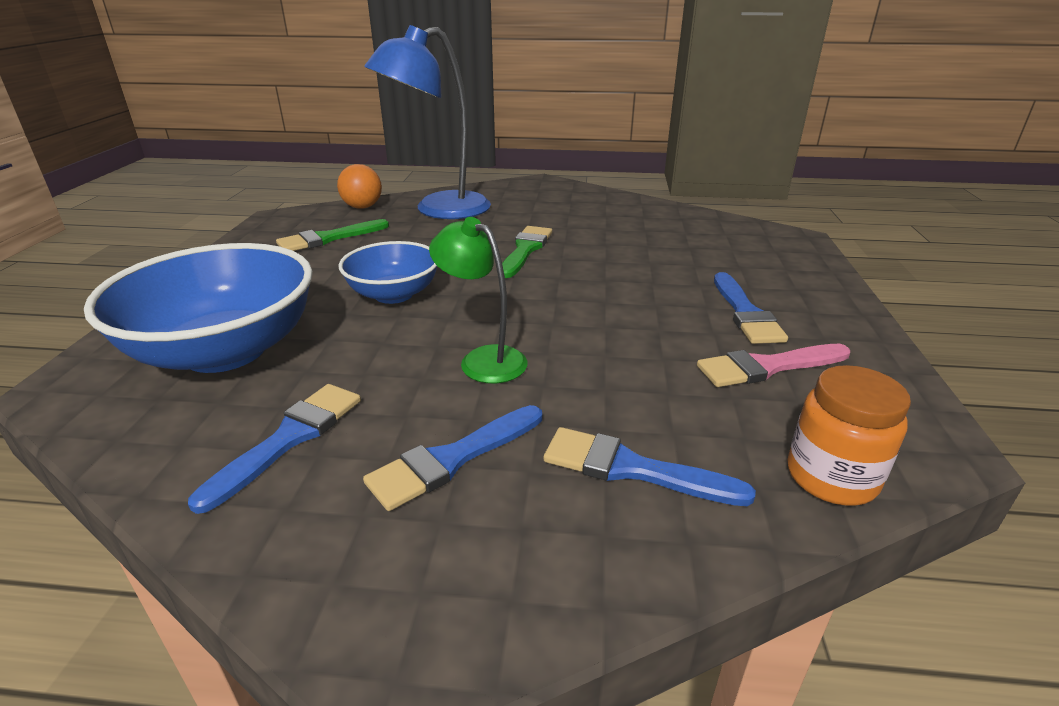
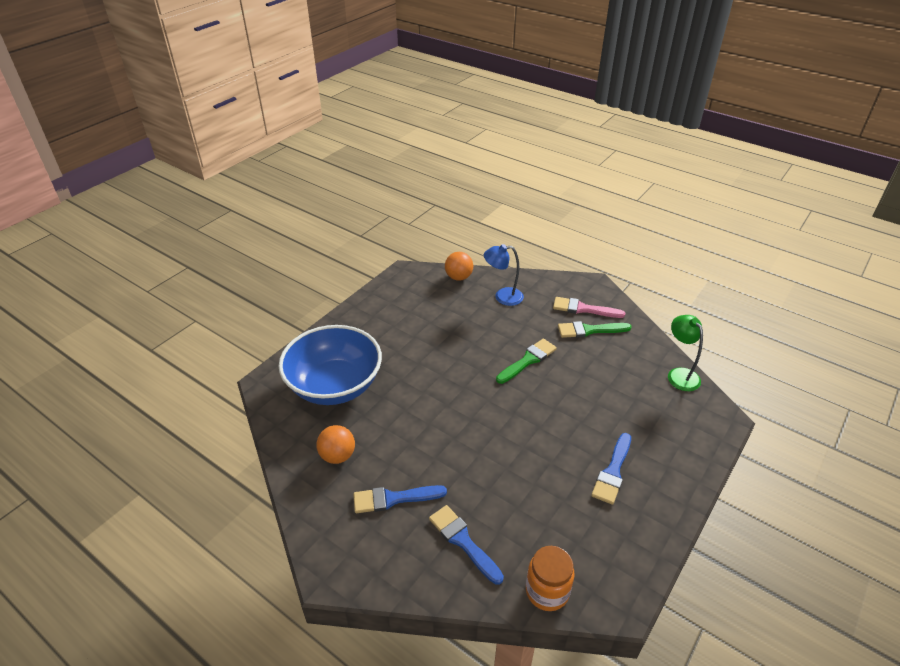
camera: 30 degrees right, 10 degrees up
(289, 439) = (337, 456): blue brush -> orange ball
(328, 238) = (423, 305): green brush -> green brush (589, 330)
(394, 294) = (430, 373): blue bowl -> none
(438, 210) = (502, 297): blue lamp -> blue lamp, size x0.56
(483, 359) = (444, 444): green lamp -> green lamp (679, 374)
(767, 367) = (584, 516): pink brush -> pink brush (583, 309)

